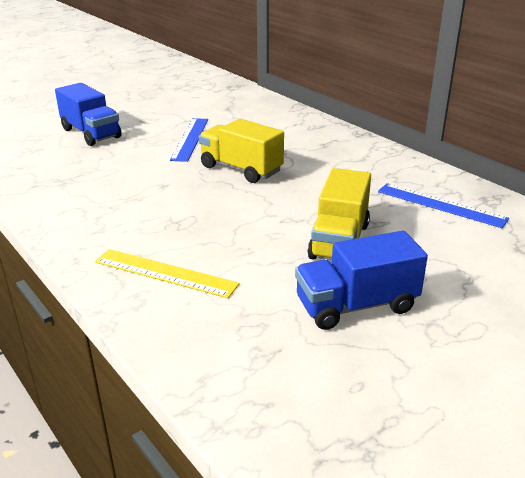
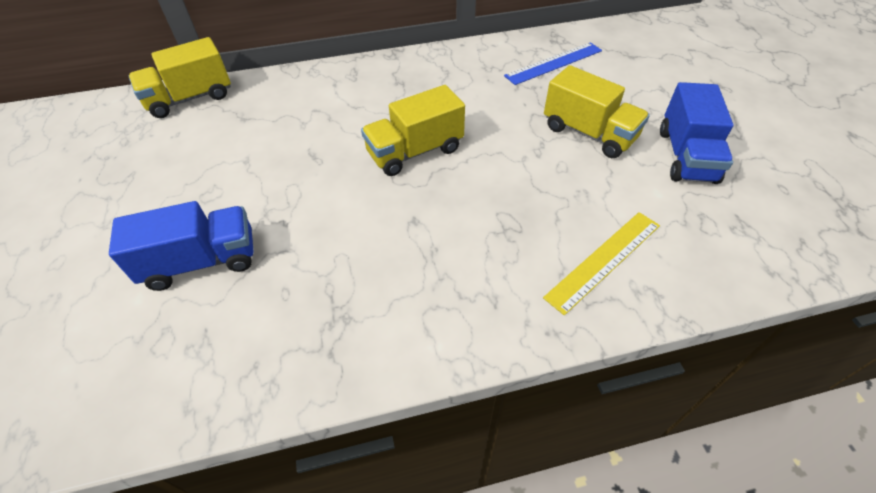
camera: 65 degrees left, 20 degrees up
(190, 139) = (305, 170): blue ruler -> none
(233, 90) = (190, 98): none -> yellow truck

